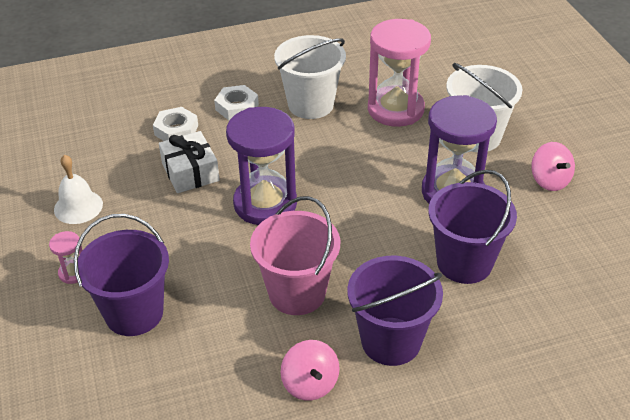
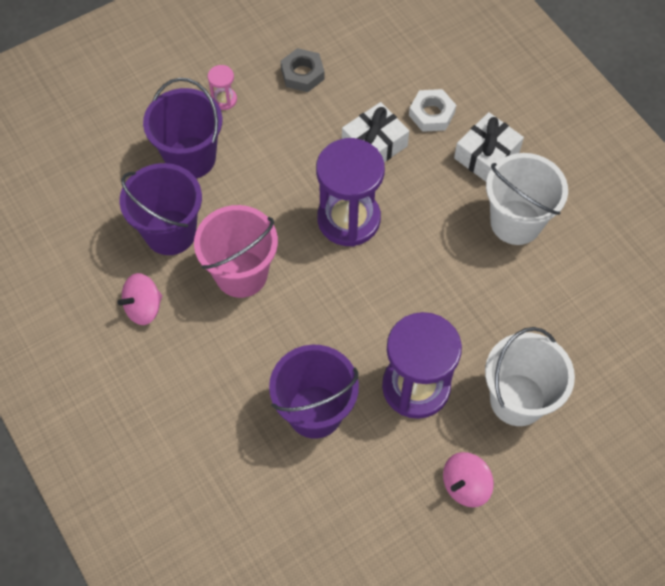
camera: 75 degrees right, 20 degrees up
(78, 207) = (302, 74): white bell -> grey nut
(237, 107) = (486, 155): white nut -> white gift
(391, 341) = (202, 362): purple bucket -> purple bucket (170, 232)
(395, 109) = (537, 307): pink hourglass -> none

